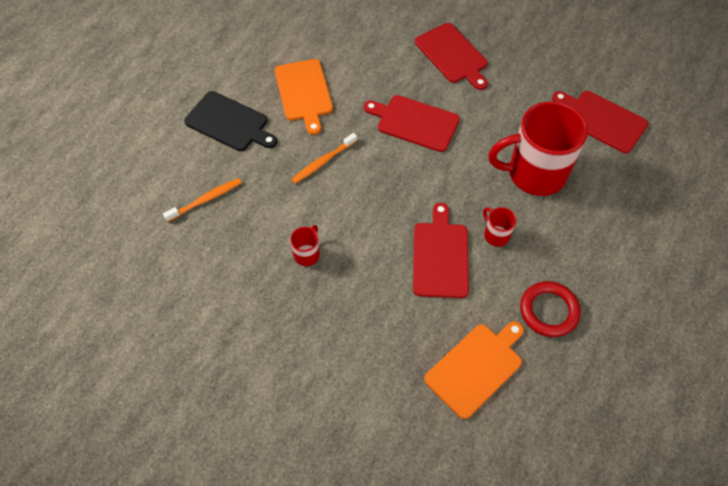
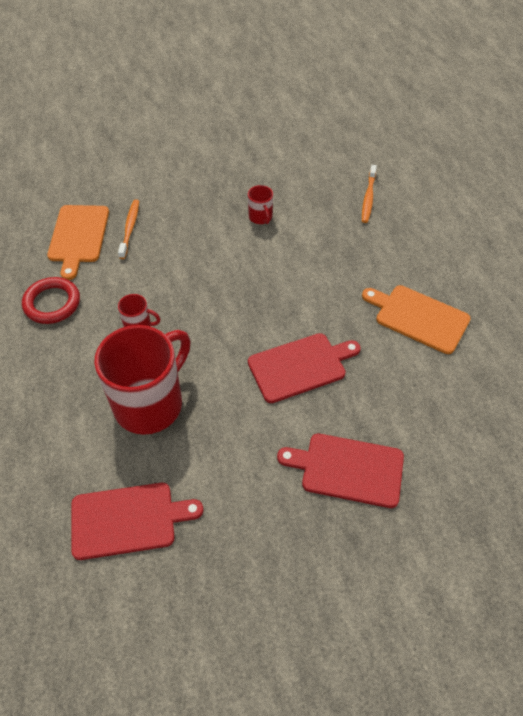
camera: 135 degrees right, 5 degrees down
(229, 123) = (433, 252): black cutting board -> none
(323, 162) = (329, 278): orange toothbrush -> orange toothbrush (130, 228)
(440, 256) = (167, 281): red cutting board -> none

